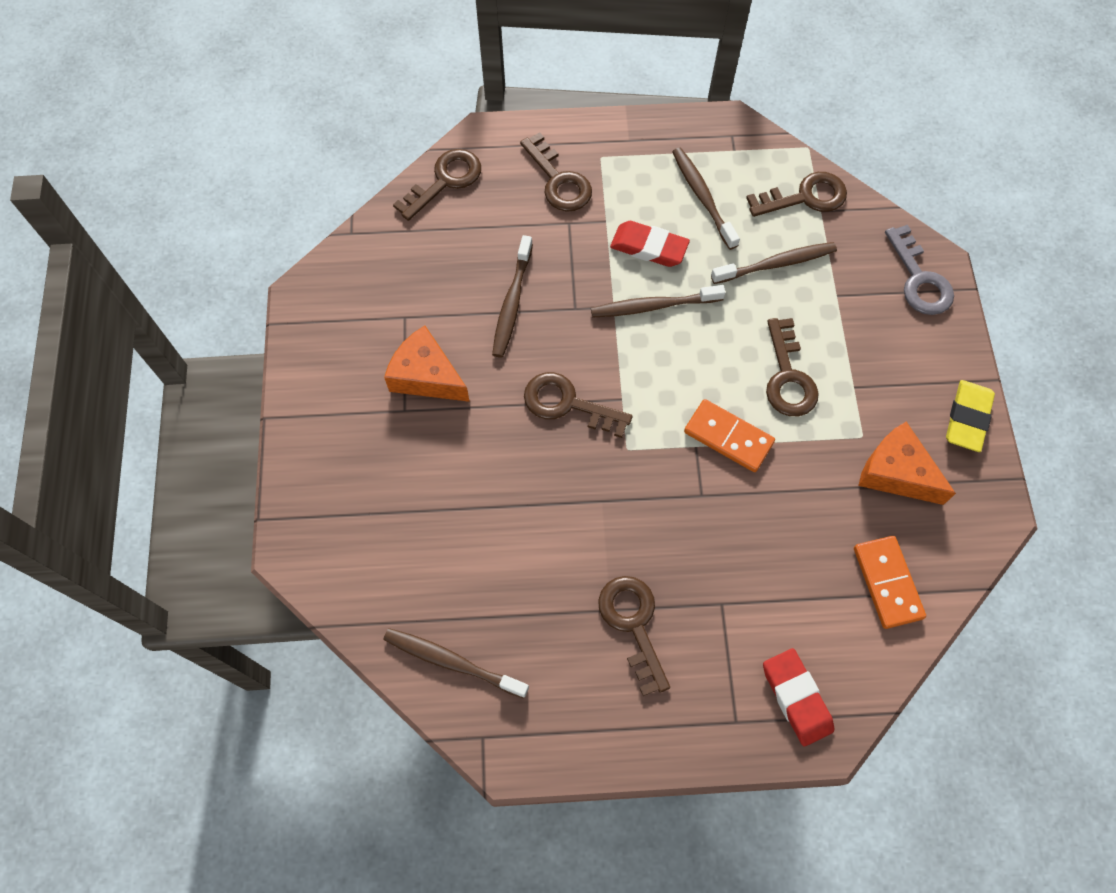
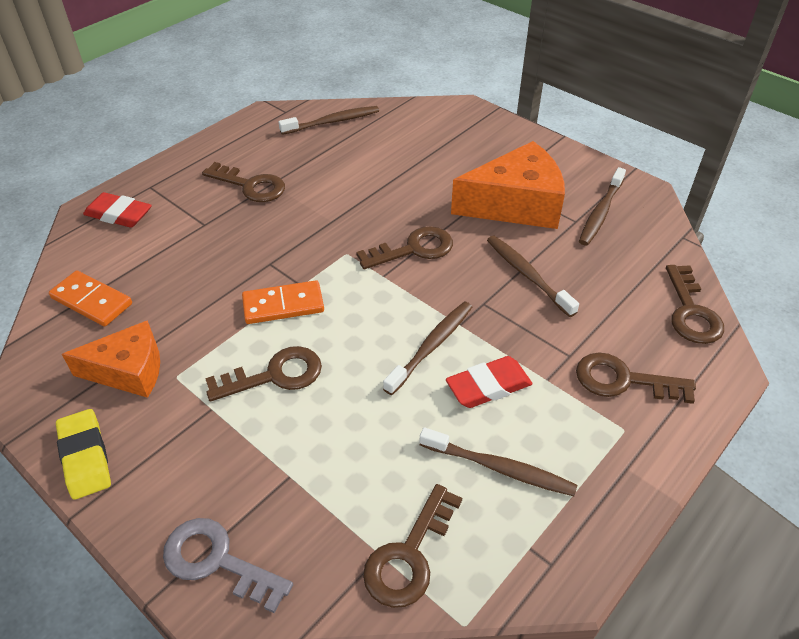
camera: 135 degrees right, 20 degrees down
(426, 376) = (515, 204): orange cheese -> orange cheese, size x1.53
(776, 264) = (370, 460): brown toothbrush -> brown toothbrush (600, 212)
(788, 376) = (274, 375): brown key -> brown key turned 120 degrees clockwise

